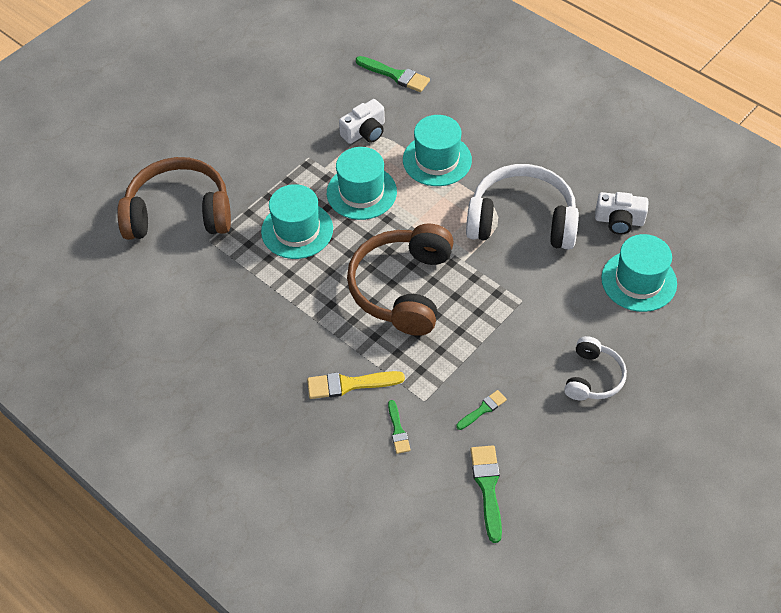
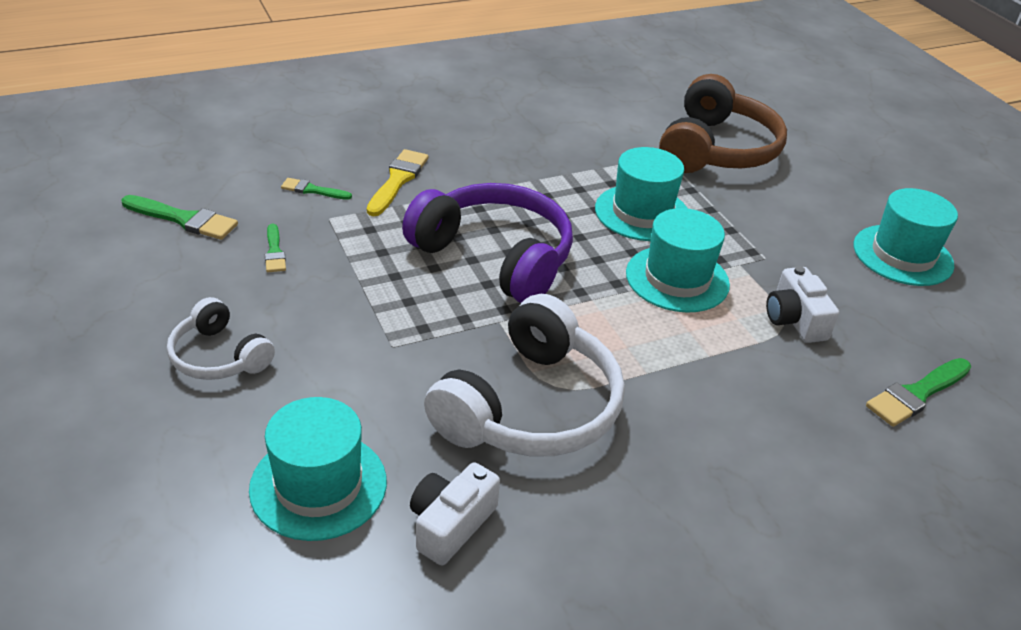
camera: 110 degrees right, 15 degrees down
(402, 288) = (495, 257): brown headphones -> purple headphones
(437, 160) = (704, 368): turquoise hat -> turquoise hat (902, 255)

